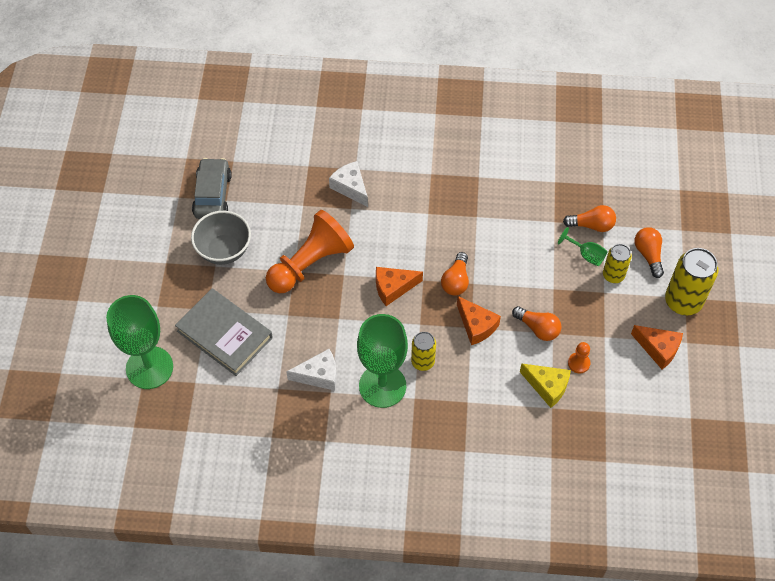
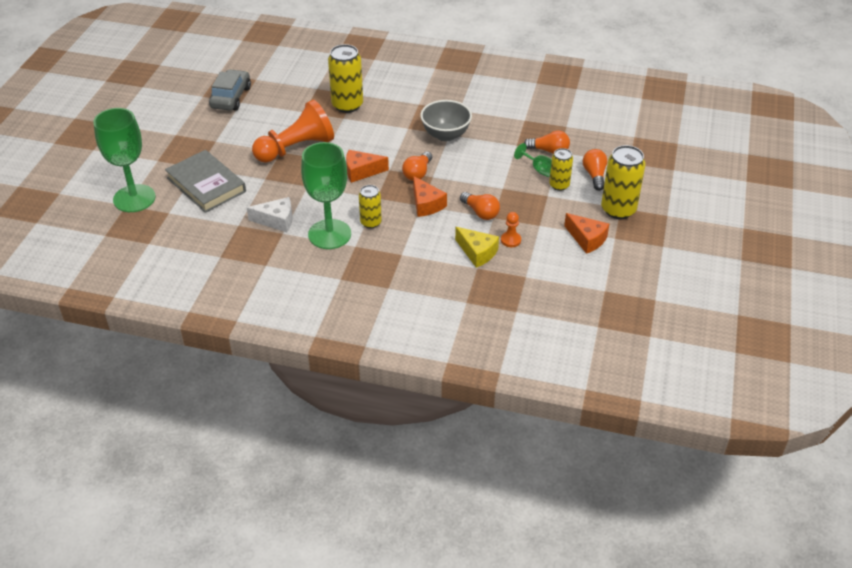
camera: 10 degrees right, 15 degrees down
(224, 250) = (227, 132): grey bowl -> grey bowl (445, 135)
(350, 187) = (347, 105): white cheese -> yellow can

